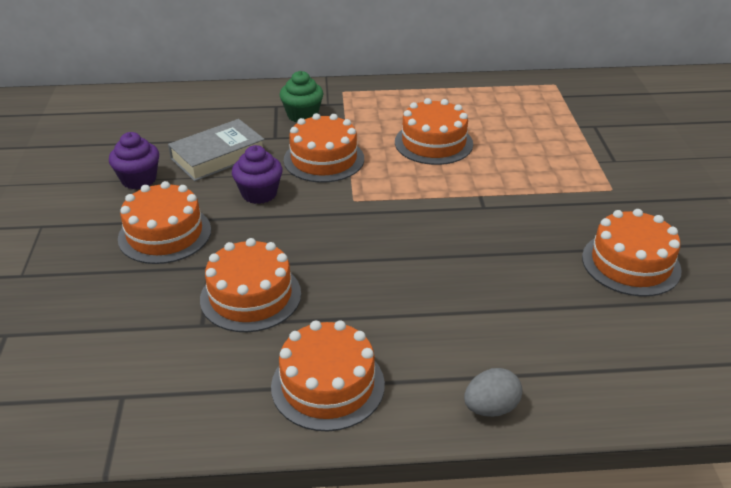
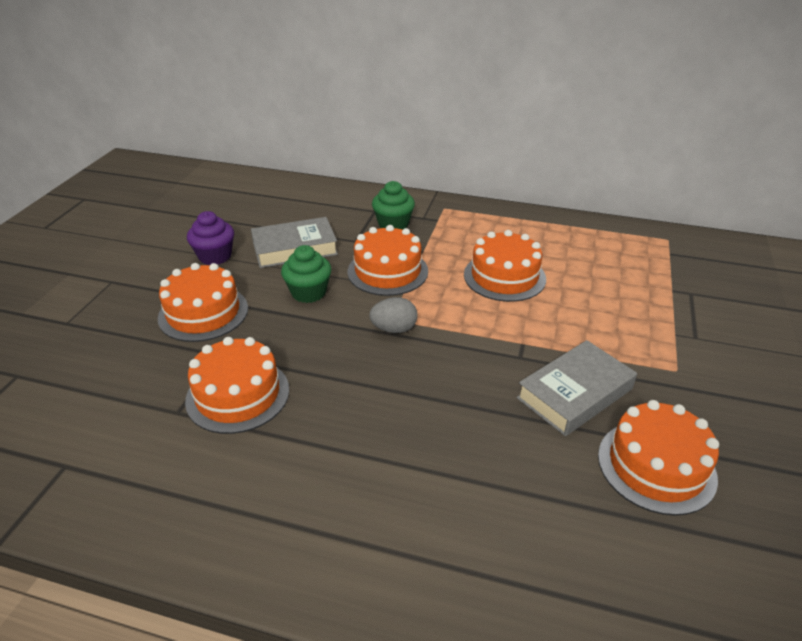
camera: 20 degrees right, 0 degrees up
(259, 193) = (308, 292): purple cupcake -> green cupcake
(328, 385) = (250, 514): orange cake -> none
(490, 408) = (400, 599): grey egg -> grey egg (394, 329)
(543, 225) = (574, 393): none -> grey book

